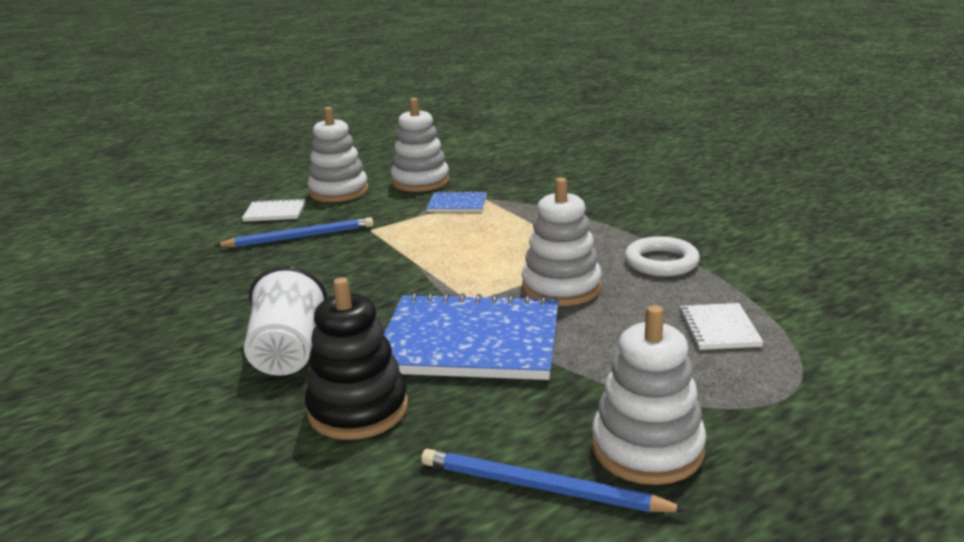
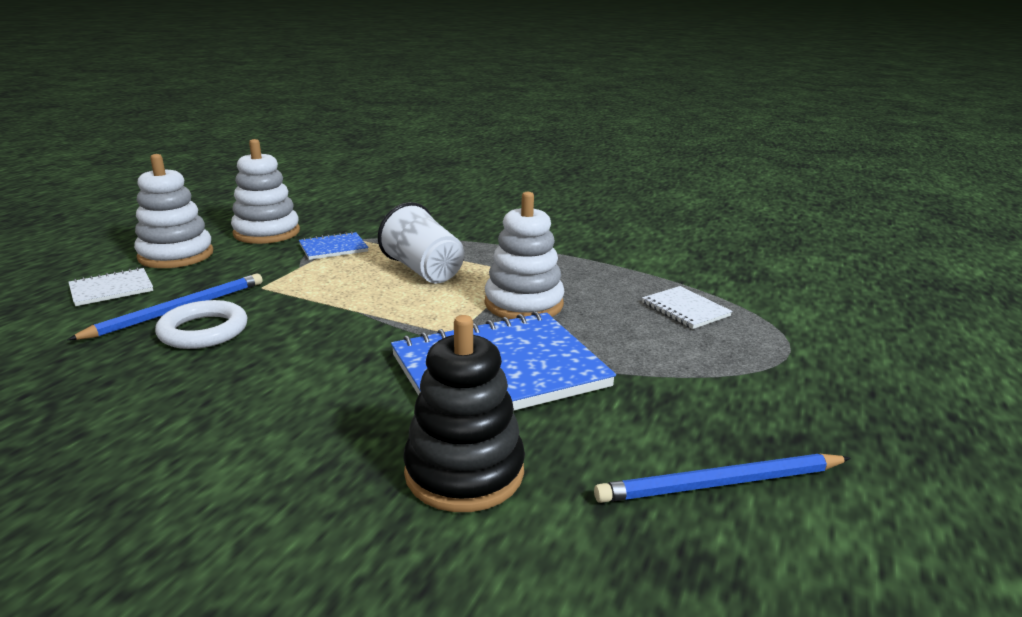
camera: 35 degrees left, 0 degrees up
(288, 352) = (309, 436): white cup -> white cup (424, 271)
(647, 448) = (754, 419): white stacking toy -> none
(661, 262) = (580, 267): white ring -> white ring (203, 331)

